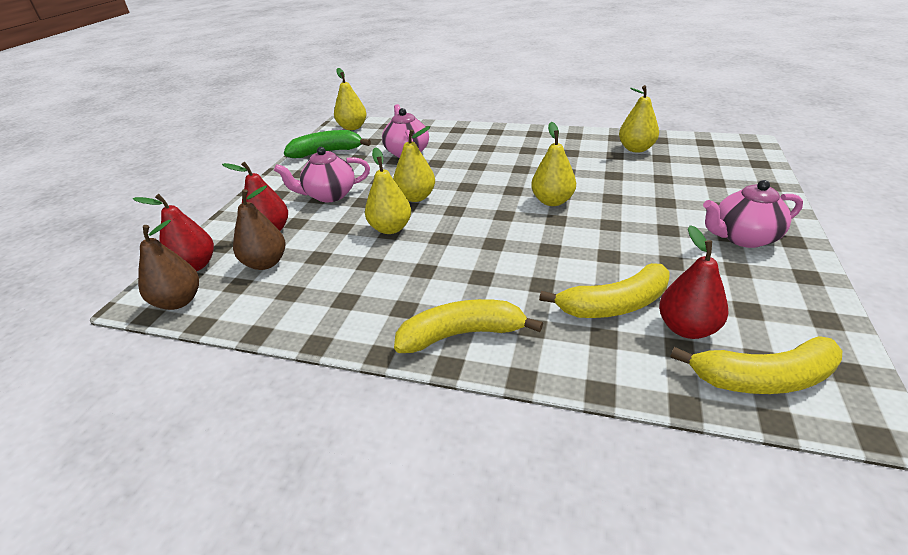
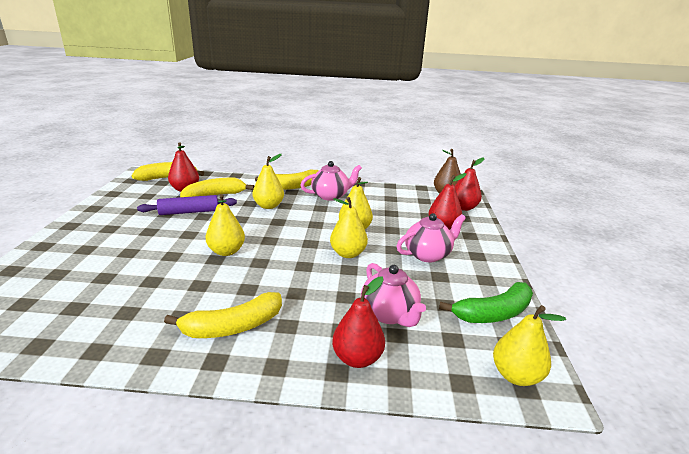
camera: 165 degrees right, 10 degrees down
(265, 263) = (421, 209): brown pear -> none
(443, 133) = (357, 358): none -> red pear
(527, 147) = (233, 327): none -> yellow banana
(636, 149) = (90, 323): yellow pear -> yellow pear (268, 206)
(636, 264) = (189, 212): none -> purple rolling pin
(743, 237) = (102, 226): pink teapot -> pink teapot (330, 196)

